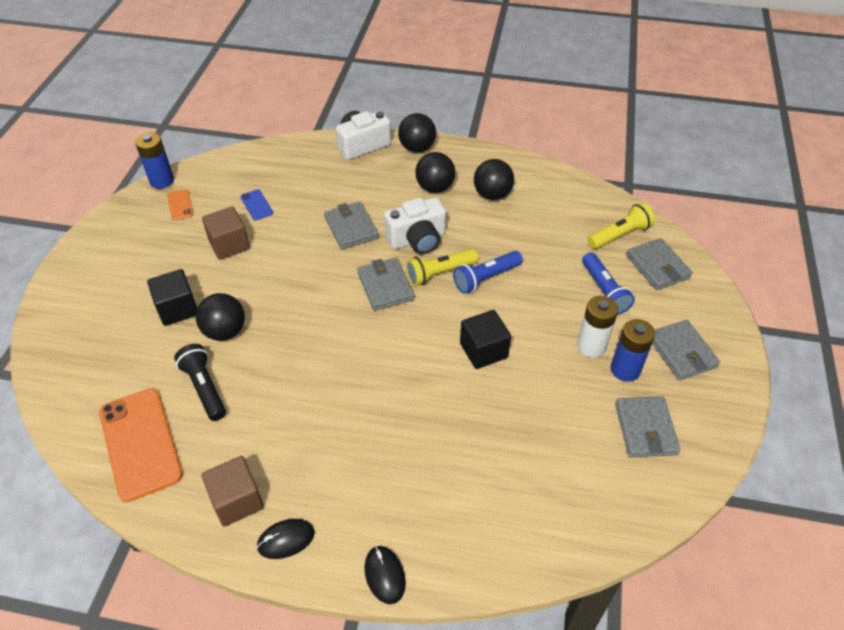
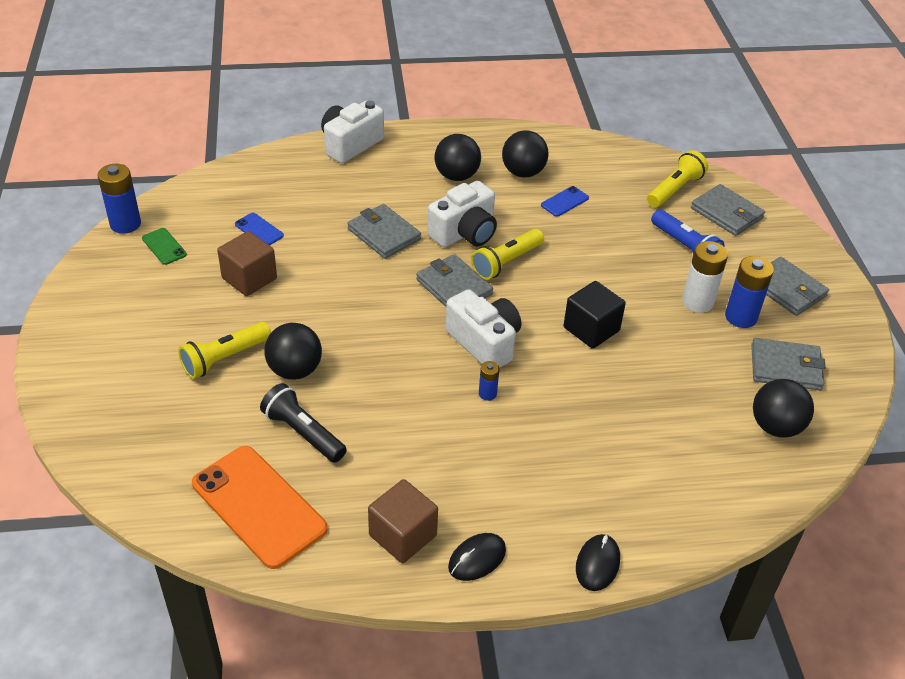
camera: 20 degrees left, 5 degrees down
(177, 309) = (224, 358): black cube -> yellow flashlight
(180, 205) = (164, 246): orange phone -> green phone
(367, 389) = (487, 394): none -> blue battery
(385, 575) = (597, 564): black mouse -> black mouse turned 60 degrees clockwise
(387, 342) = (484, 342): none -> white camera
(417, 148) = (415, 138): black ball -> black ball (775, 426)
(486, 278) = (558, 258): blue flashlight -> none
(515, 228) = (564, 202): none -> blue phone
(645, 429) = (785, 367): grey wallet -> grey wallet turned 60 degrees counterclockwise

